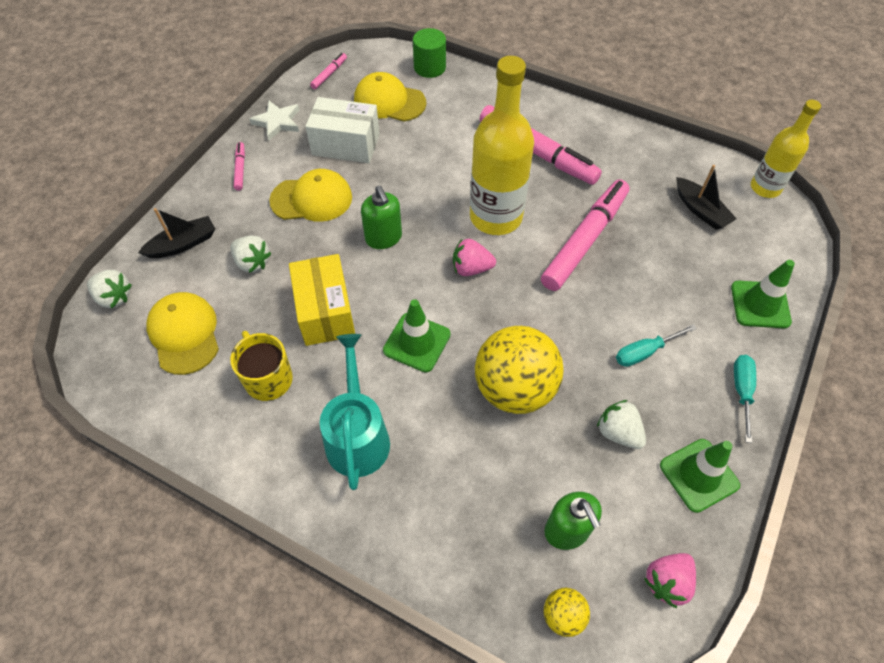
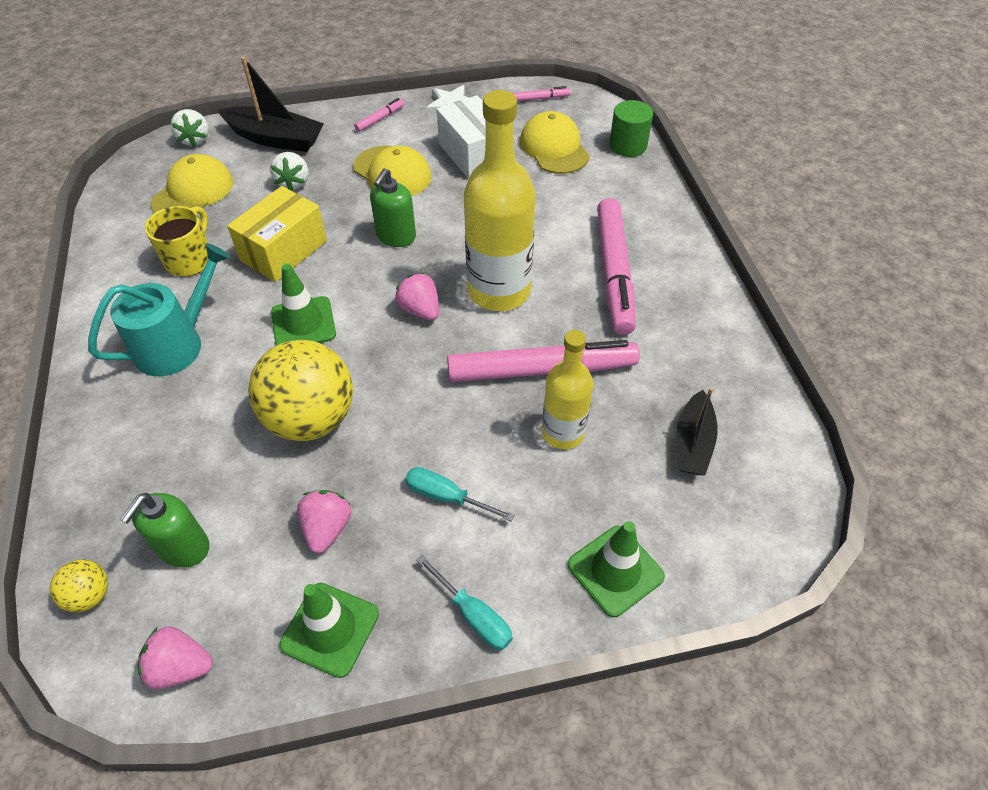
camera: 50 degrees right, 5 degrees down
(183, 244) = (275, 139): black boat -> black boat, size x1.52
(618, 432) = (327, 528): white strawberry -> pink strawberry
(741, 392) = (473, 615): turquoise screwdriver -> turquoise screwdriver turned 75 degrees clockwise
(765, 188) = (800, 485): yellow bottle -> yellow bottle (563, 432)

